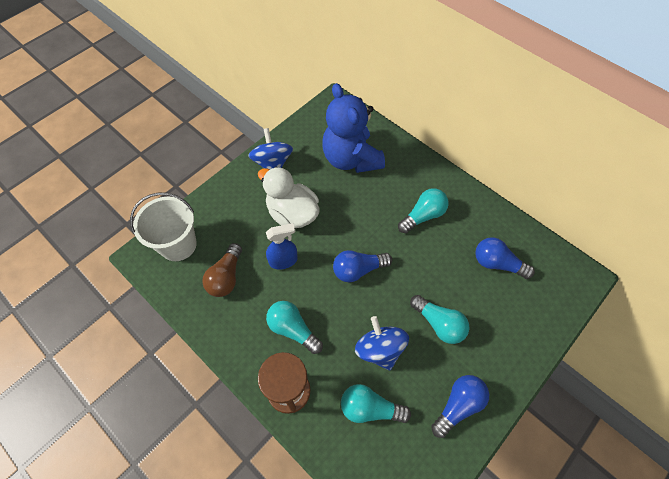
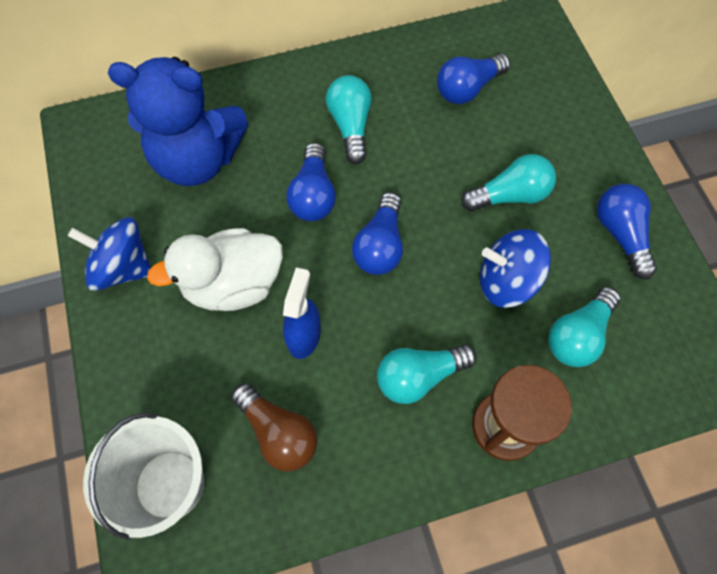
camera: 60 degrees left, 5 degrees up
(367, 221) = (313, 195): none -> blue light bulb

